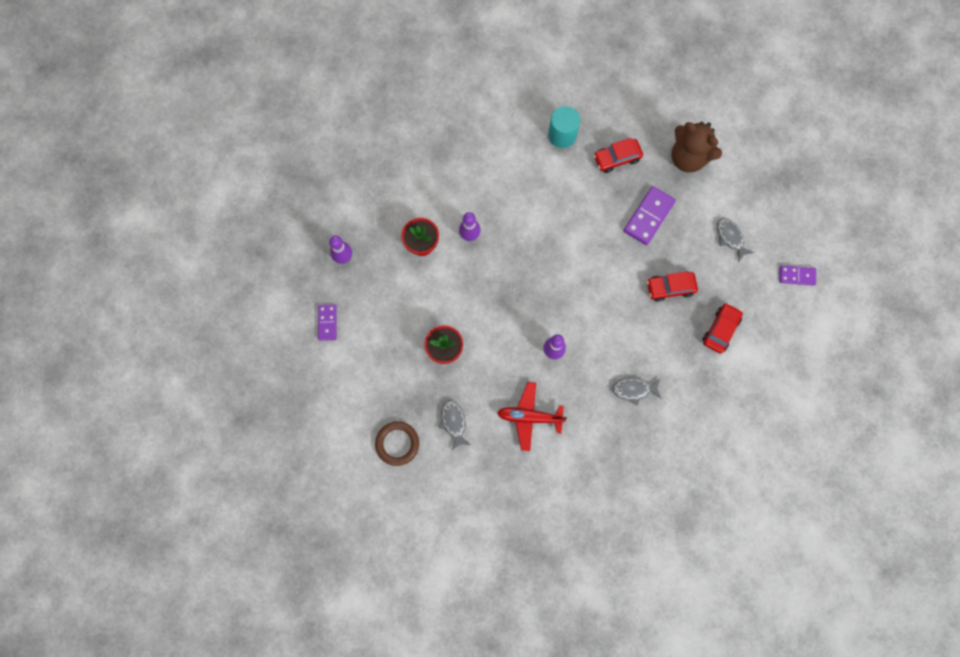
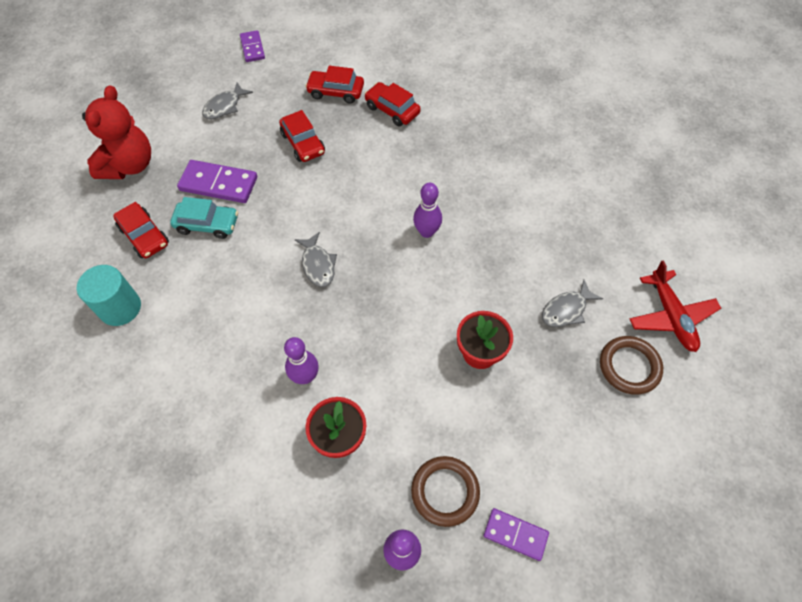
camera: 110 degrees left, 15 degrees down
(327, 323) = (515, 534): purple domino -> purple domino turned 45 degrees clockwise
(366, 293) = (445, 491): none -> brown ring
(529, 417) = (516, 232): red plane -> red plane (670, 316)
(613, 201) = (207, 224): none -> turquoise car
(634, 390) = (435, 146): grey fish -> grey fish (318, 265)
(685, 369) = (392, 110): none -> red car
(688, 158) = (129, 165): brown teddy bear -> red teddy bear

